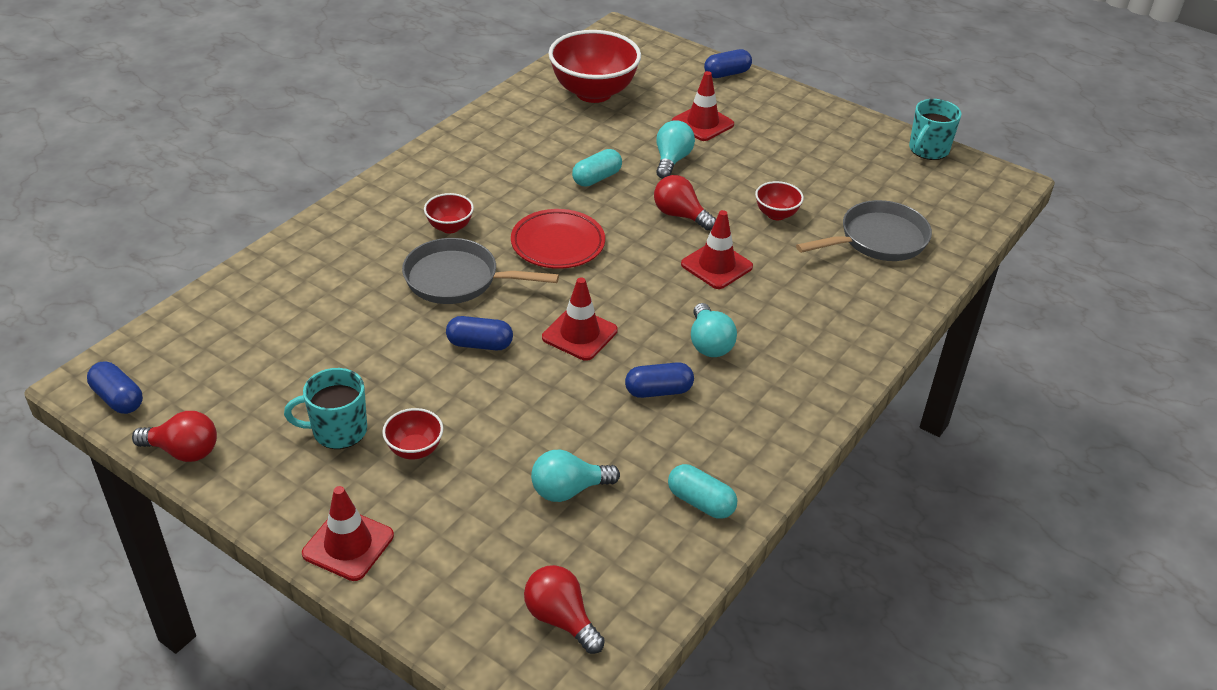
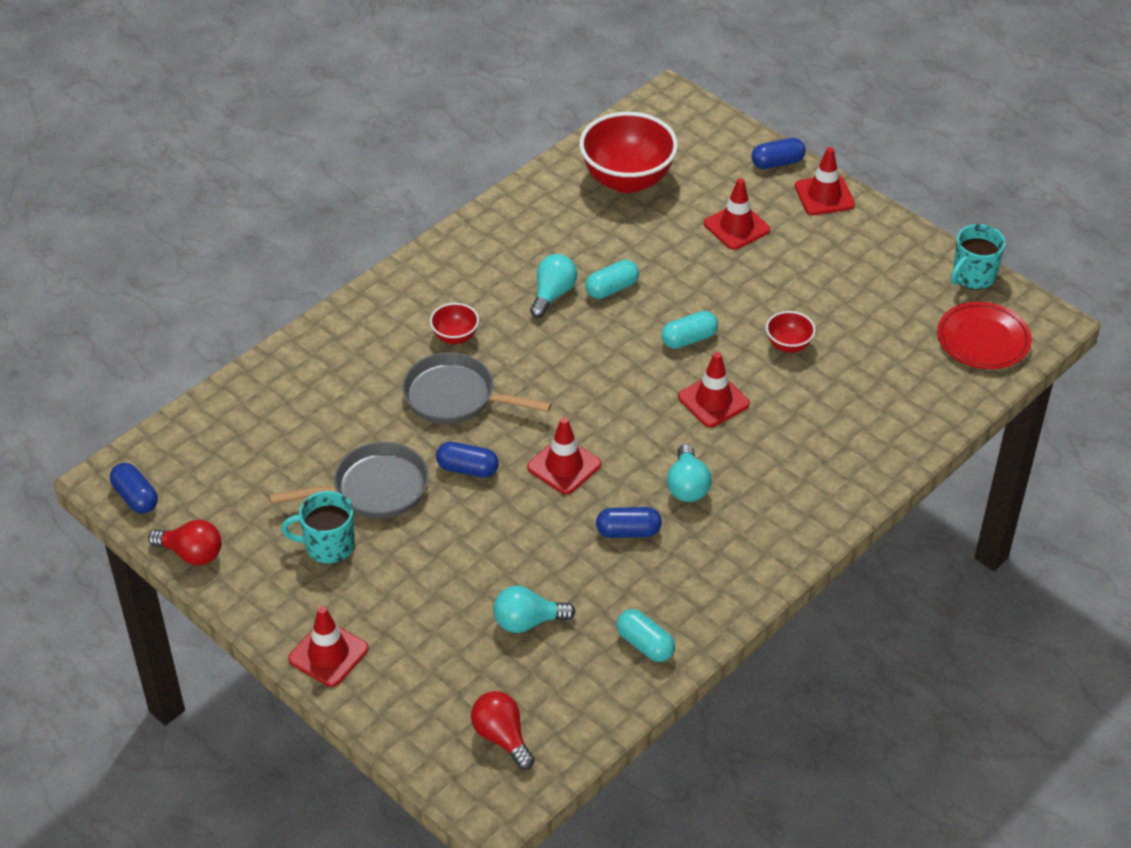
camera: 10 degrees right, 5 degrees up
(415, 449) = (395, 570): red bowl -> none
(558, 244) = (559, 364): red plate -> red plate (983, 340)
(672, 160) = (694, 272): turquoise light bulb -> turquoise light bulb (553, 294)
(680, 215) = (689, 339): red light bulb -> turquoise capsule
(775, 96) = (824, 195): none -> red traffic cone
(878, 240) = (887, 383): grey pan -> grey pan (374, 489)

